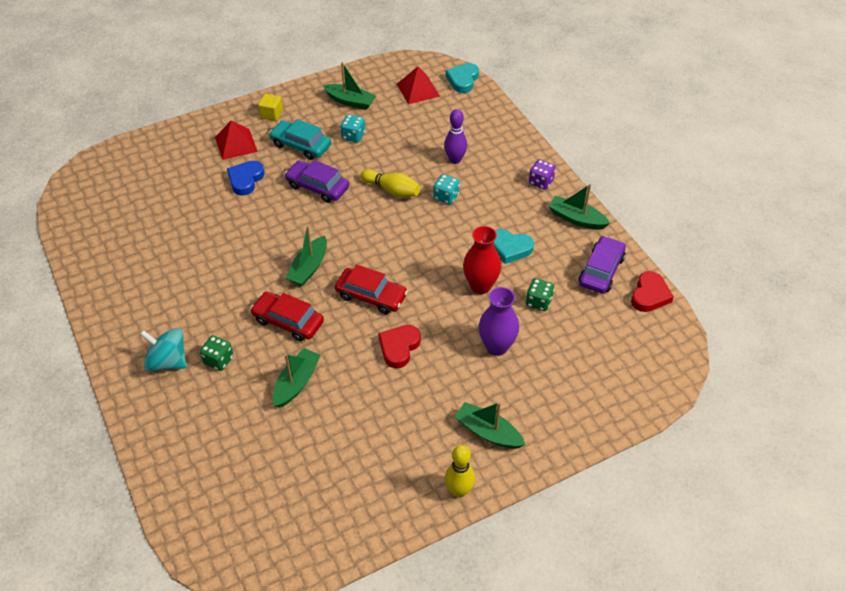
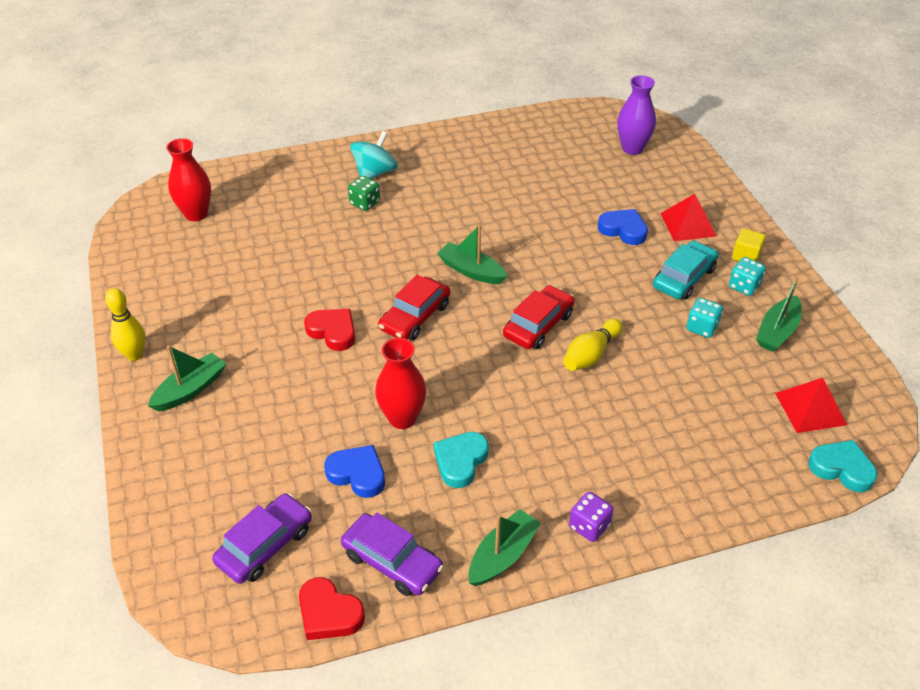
camera: 100 degrees right, 5 degrees down
(245, 507) = (196, 214): none -> red vase
(288, 321) = (398, 251): red car -> red car (538, 325)
(296, 383) = (316, 252): green boat -> none
(317, 187) = (604, 287): purple car -> purple car (265, 545)
(446, 197) = (571, 408): turquoise dice -> turquoise dice (744, 286)
(455, 160) = (647, 429): purple bowling pin -> none
(496, 347) = (302, 417): purple vase -> purple vase (632, 148)
(538, 302) = (357, 474): green dice -> blue heart

